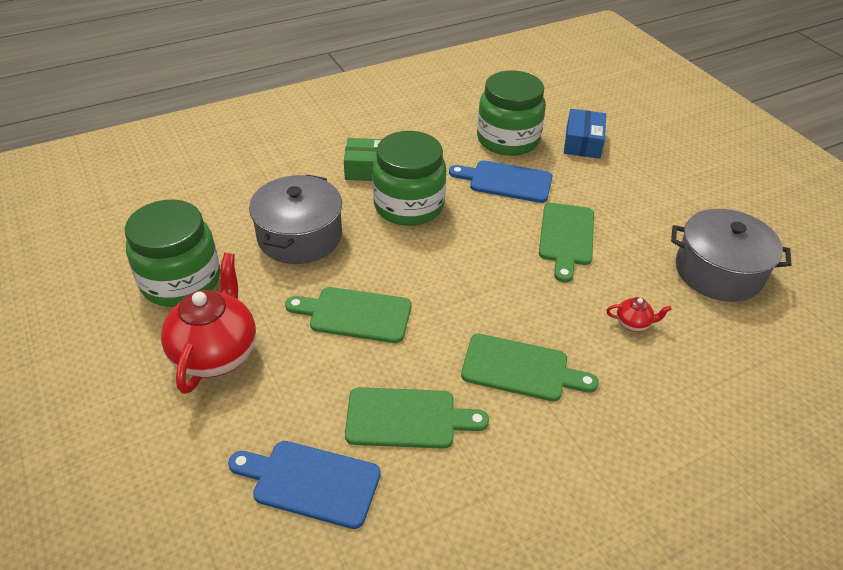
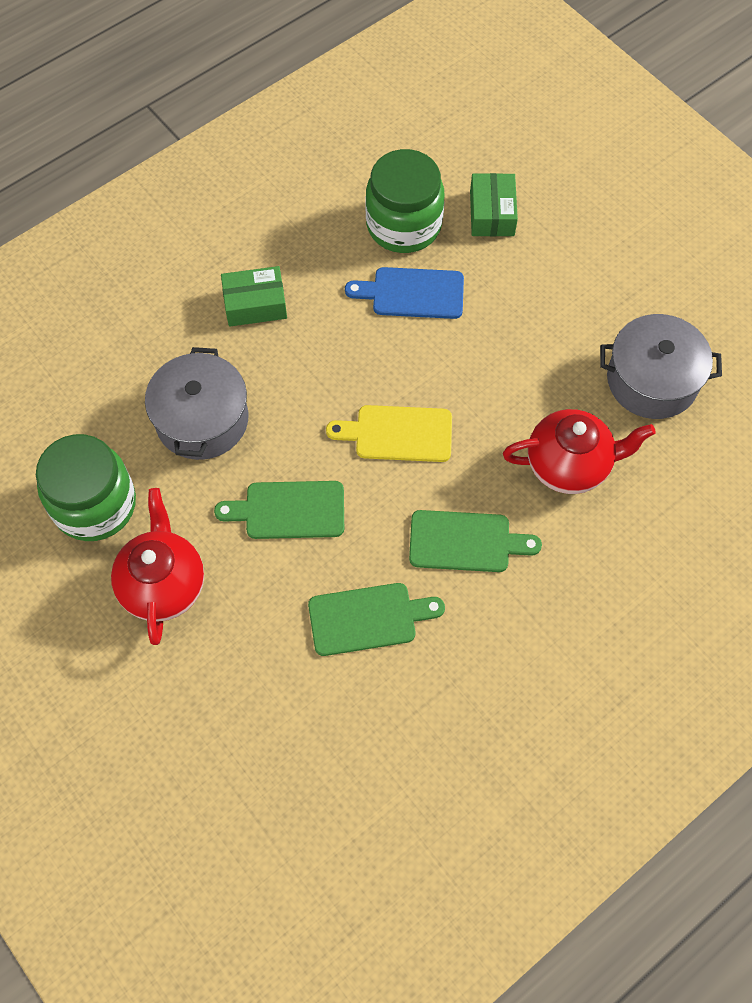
camera: 10 degrees left, 20 degrees up
(311, 482) = (296, 700): blue cutting board -> none
(408, 206) = (310, 352): green jar -> none
(472, 273) = (398, 434): none -> yellow cutting board
(566, 237) = (490, 364): green cutting board -> none
(583, 143) = (492, 213): blue box -> green box
(633, 323) = (569, 465): red teapot -> red teapot, size x2.34

